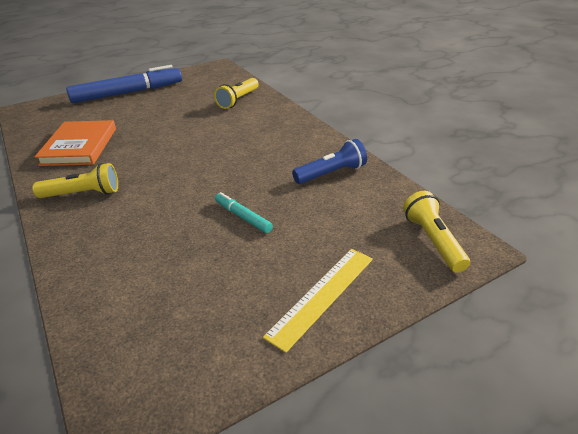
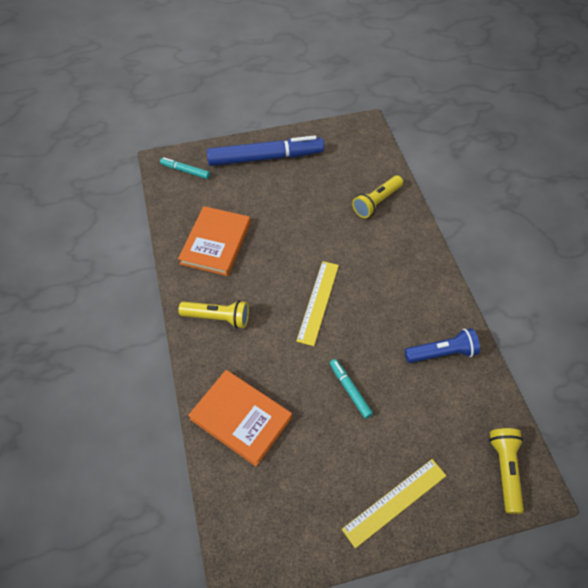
camera: 15 degrees right, 20 degrees up
(47, 111) = (185, 171): none -> turquoise marker
(115, 265) = (241, 418): none -> orange book
(194, 164) = (318, 302): none -> yellow ruler

